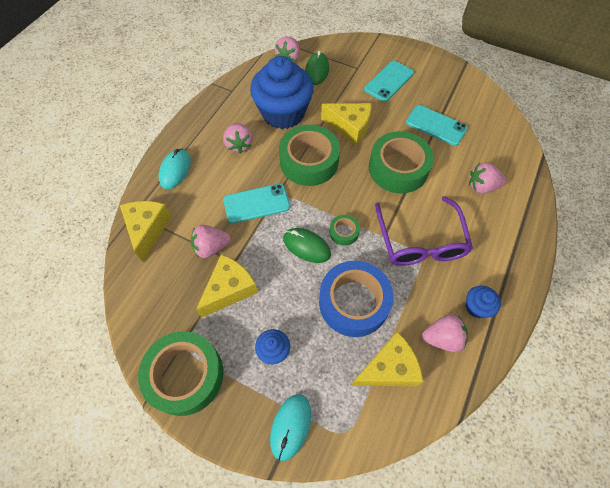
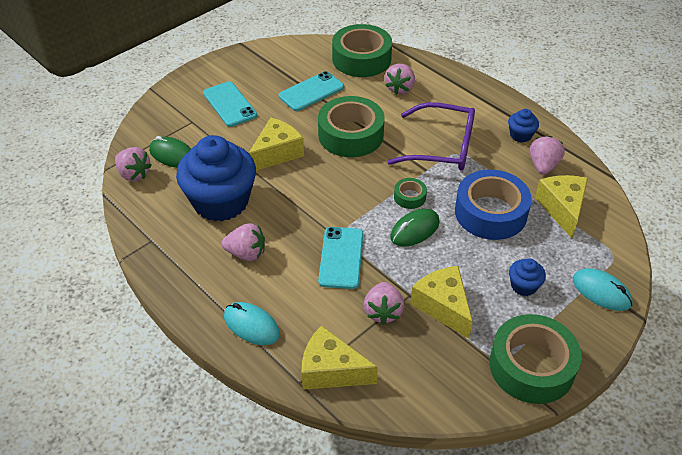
camera: 70 degrees left, 15 degrees down
(309, 161) = (305, 198): green tape -> green tape (361, 59)

